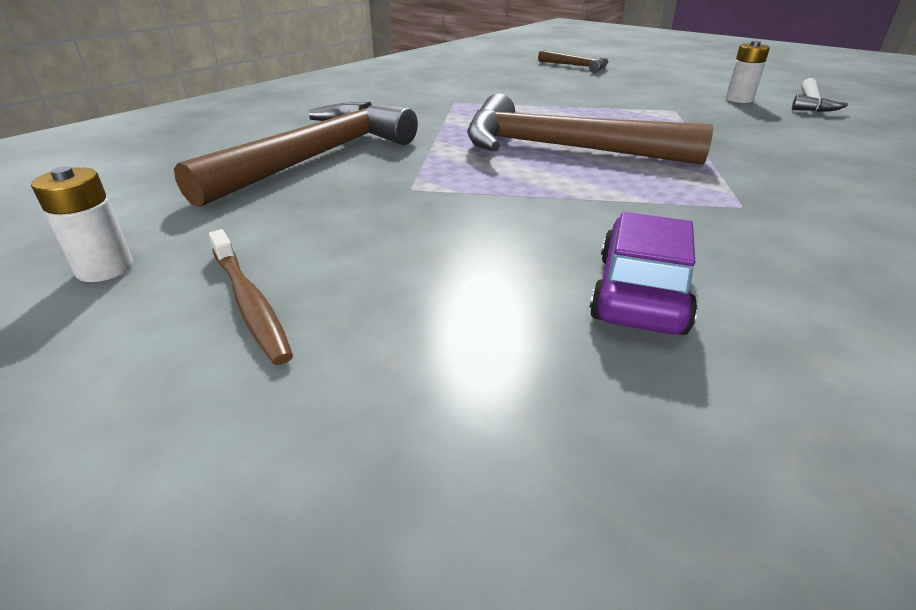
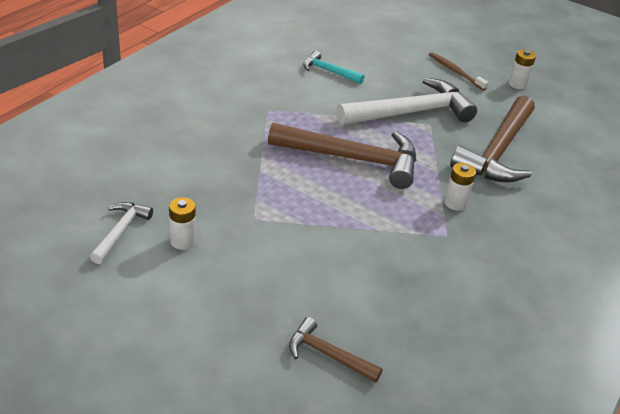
camera: 170 degrees right, 5 degrees up
(429, 118) = (455, 203): none -> white battery
(441, 204) = (410, 112): none -> white hammer
(640, 293) = (329, 71): purple car -> turquoise hammer

